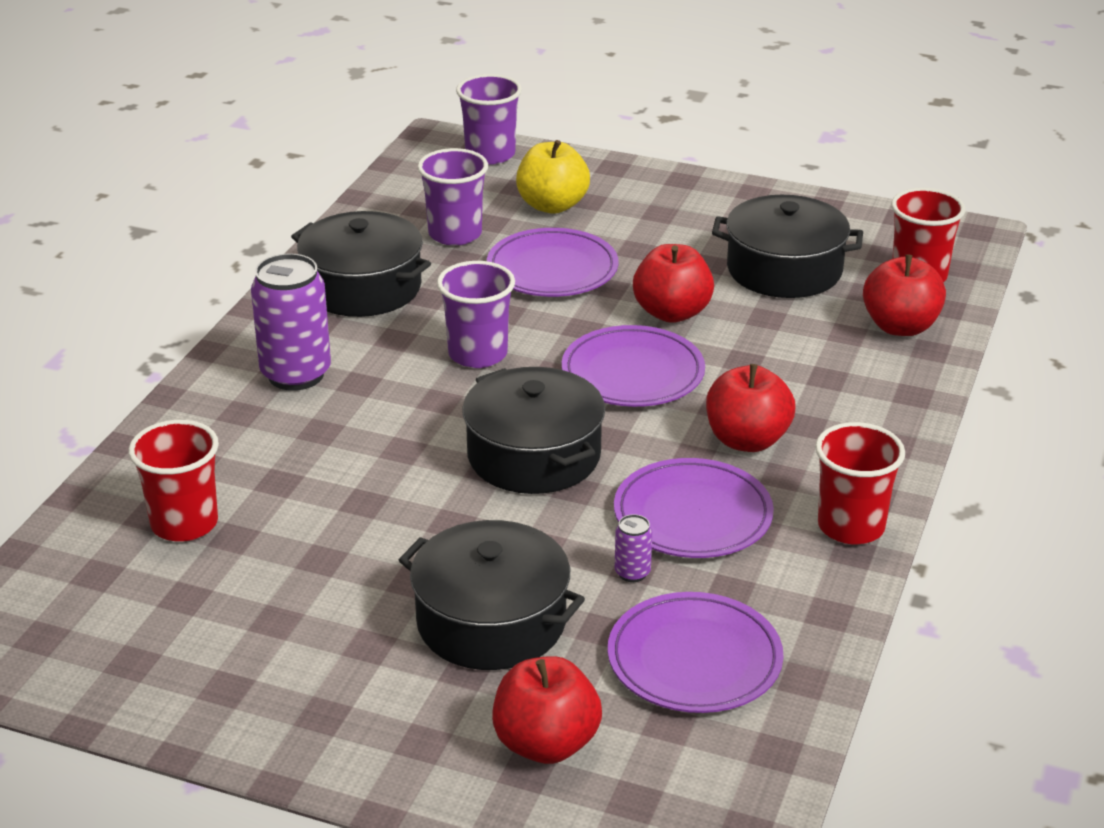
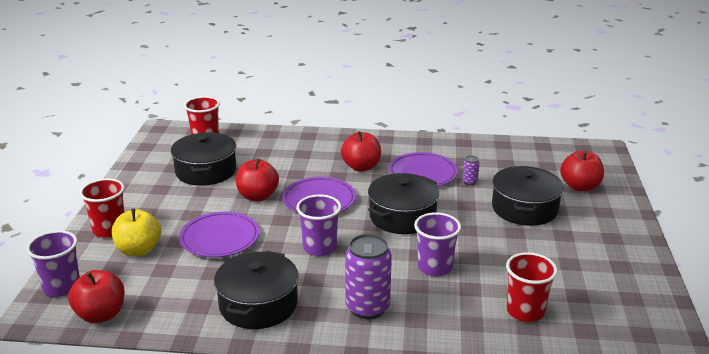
camera: 105 degrees left, 5 degrees down
(455, 234) = (181, 281): purple cup -> purple cup (435, 267)
(694, 659) = (510, 164): purple plate -> none
(851, 526) = (408, 142): red cup -> red cup (109, 230)
(900, 327) = (253, 141): red apple -> red apple (101, 315)

